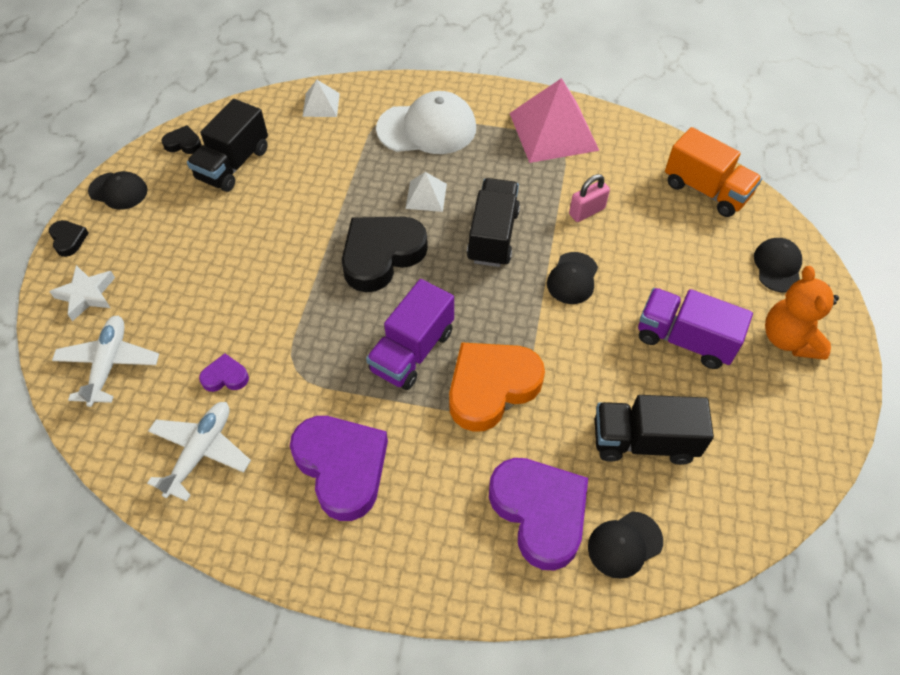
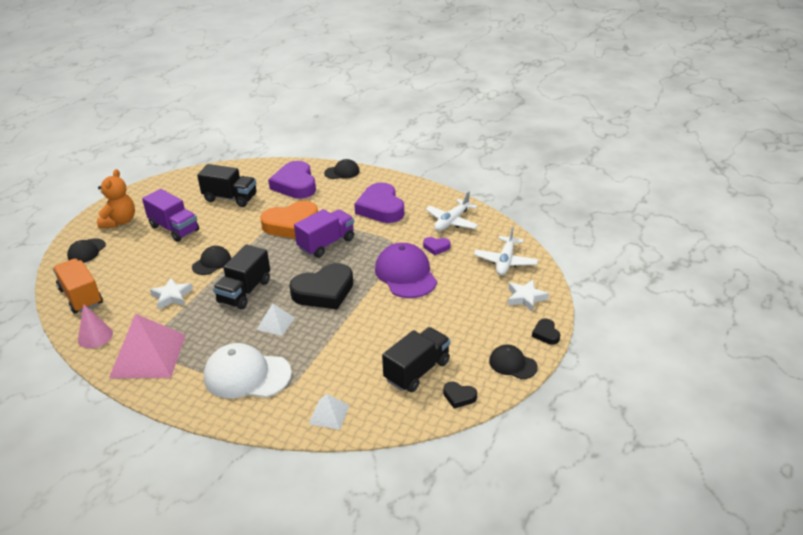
camera: 165 degrees left, 20 degrees down
(268, 308) = (405, 274): none -> purple cap
(586, 211) = (172, 296): pink padlock -> white star
(624, 544) = (265, 173): black cap -> black cap (342, 172)
(635, 142) = (95, 336): none -> pink cone

